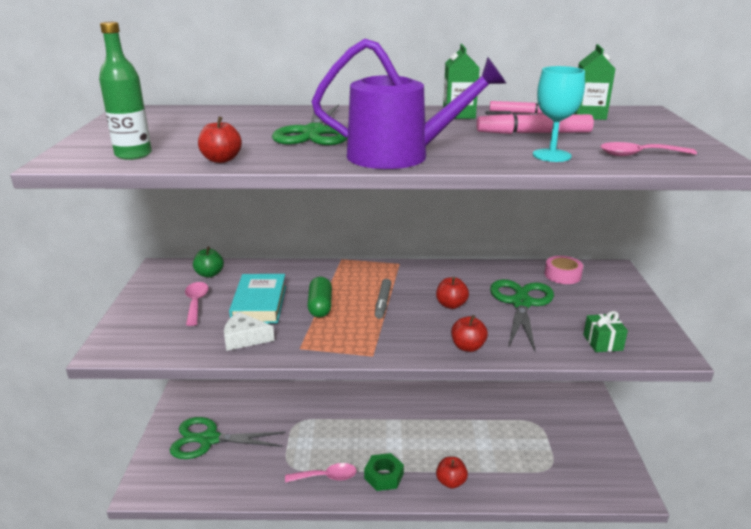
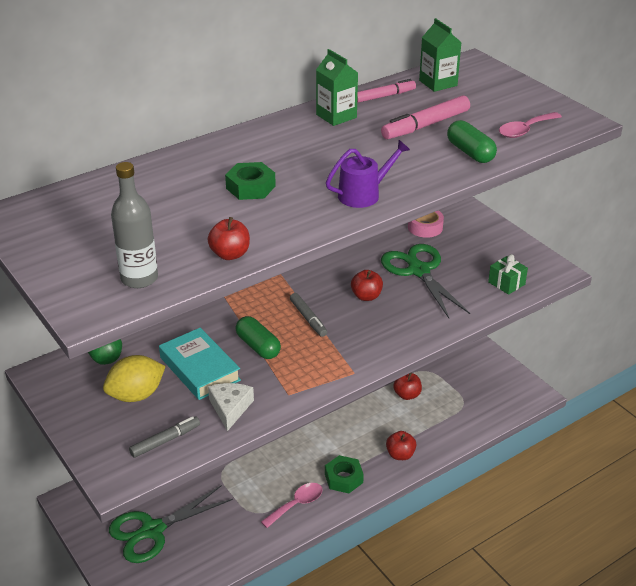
camera: 35 degrees left, 10 degrees up
(133, 155) = (139, 278): green bottle -> grey bottle
(172, 340) = (165, 441): none -> grey marker
(196, 303) = (136, 395): pink spoon -> yellow lemon
(244, 338) = (230, 408): white cheese -> white cheese turned 120 degrees clockwise
(314, 133) = (250, 187): green scissors -> green nut
(398, 156) = (363, 194): purple watering can -> purple watering can, size x0.55
(468, 347) = (417, 331): red apple -> red apple (407, 395)
(551, 155) = (470, 152): turquoise goblet -> green capsule

